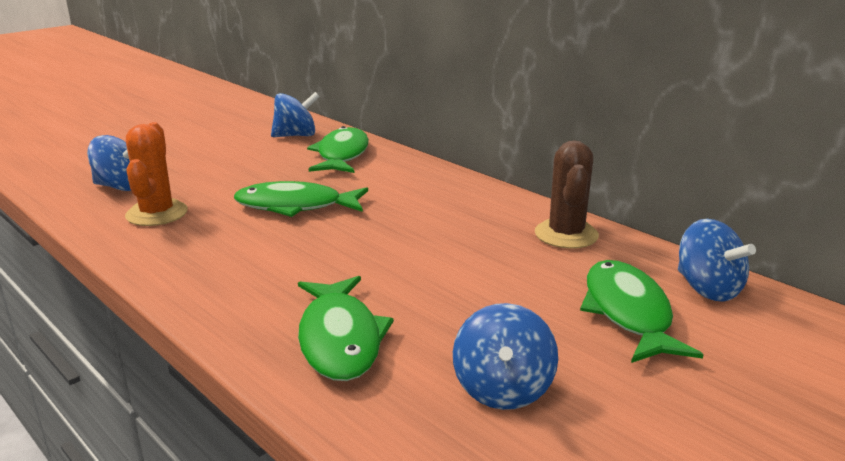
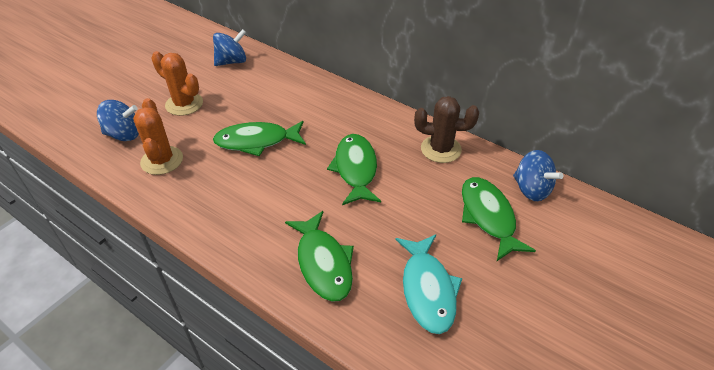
camera: 10 degrees left, 20 degrees up
(215, 166) = (184, 104): none -> orange cactus
(342, 155) = (272, 81): green fish -> green fish (355, 169)
(503, 389) = (427, 290): blue spinning top -> turquoise fish
(566, 234) = (441, 149): brown cactus -> brown cactus turned 75 degrees counterclockwise

